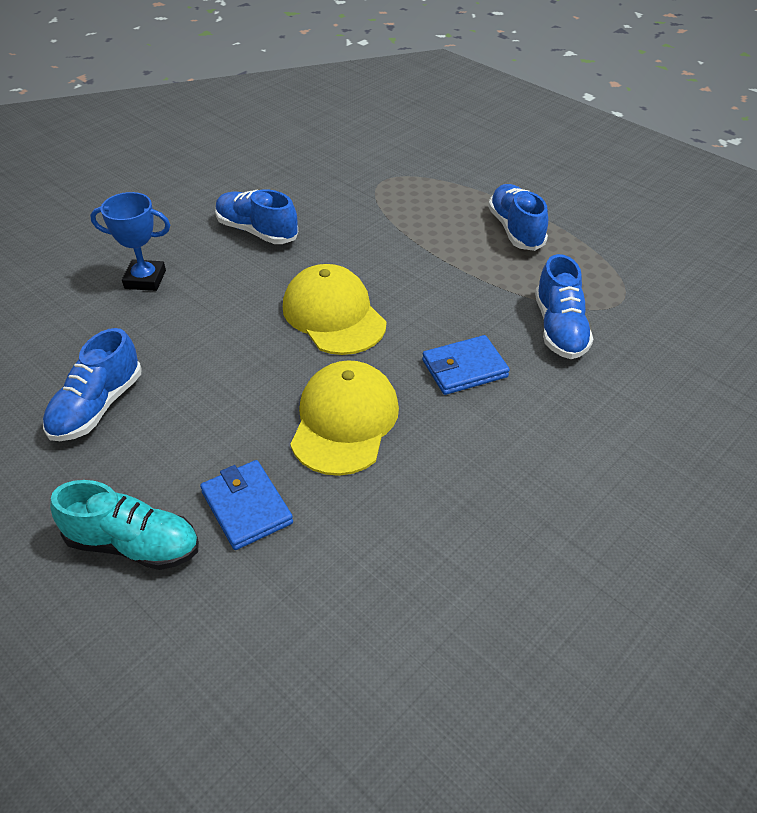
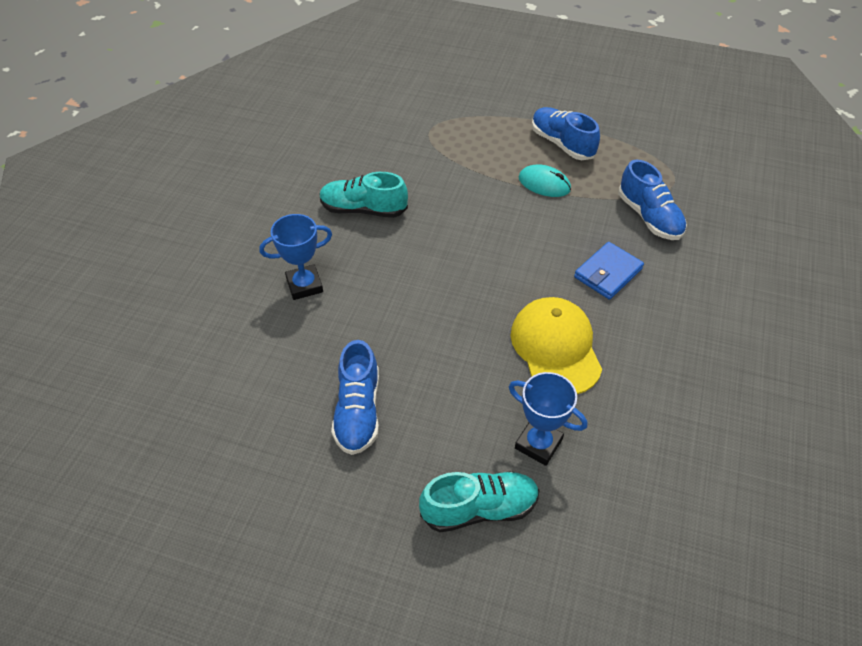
camera: 25 degrees left, 5 degrees up
(247, 507) = (538, 444): blue wallet -> blue trophy
(257, 231) = (363, 209): blue shoe -> turquoise shoe
(334, 315) = (482, 263): yellow cap -> none
(464, 261) = (544, 184): none -> turquoise mouse

